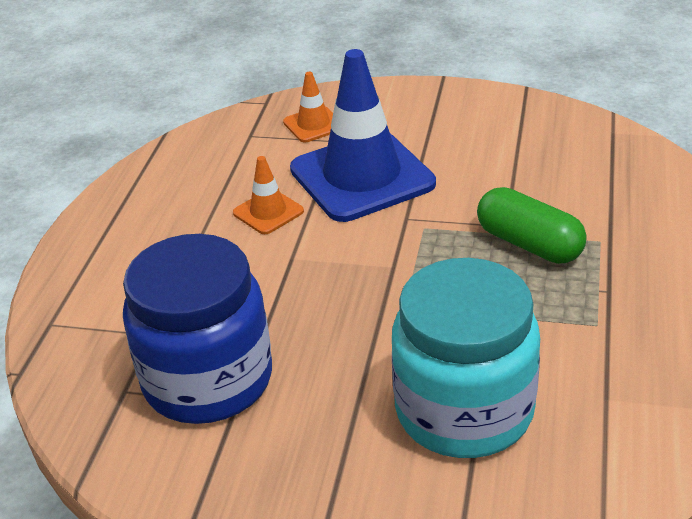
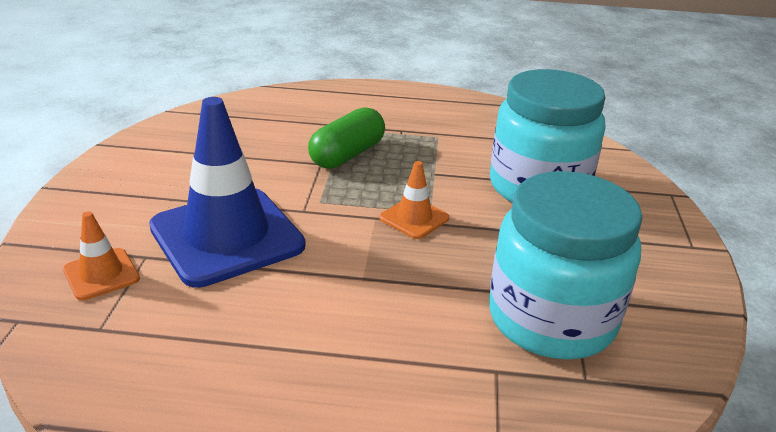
camera: 100 degrees left, 5 degrees down
(208, 380) = (551, 319): blue jar -> turquoise jar
(268, 212) = (280, 299): orange traffic cone -> orange traffic cone (414, 218)

